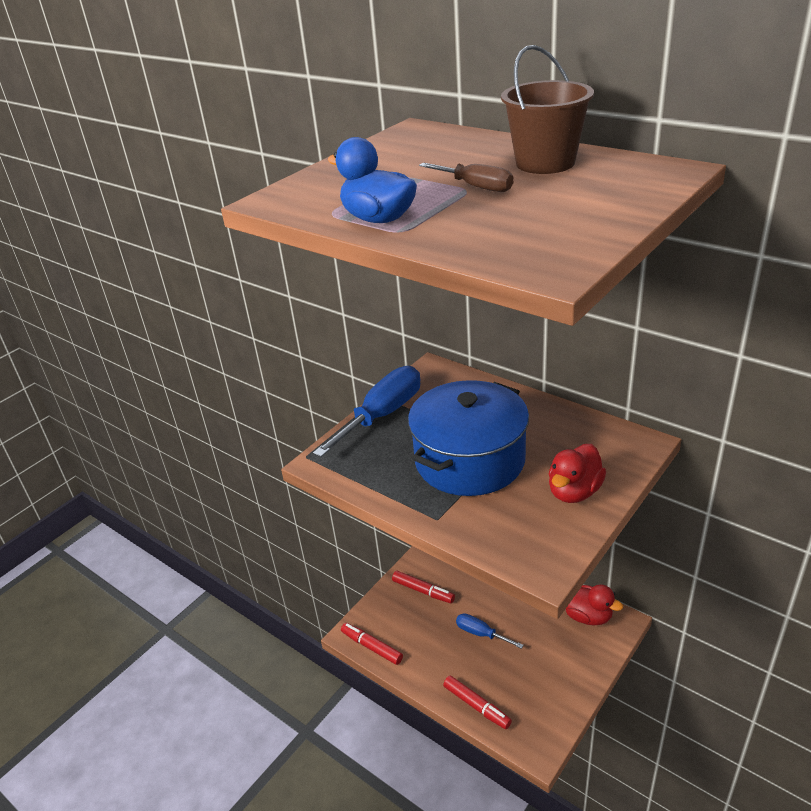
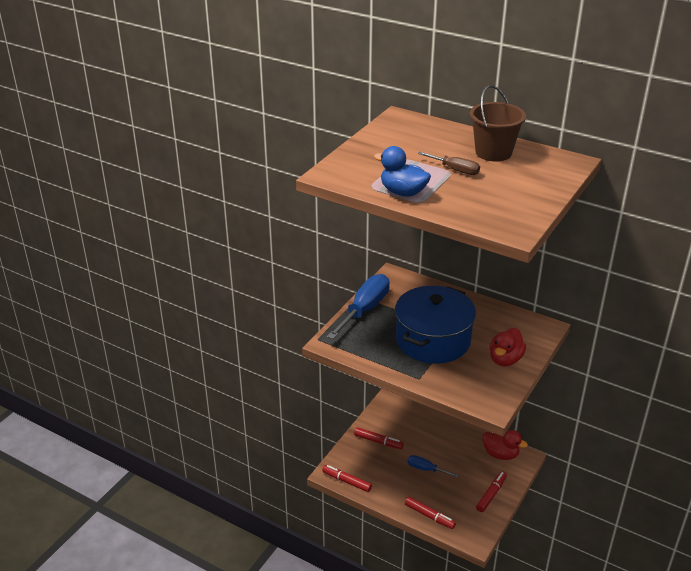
camera: 10 degrees left, 0 degrees up
(568, 677) = (491, 494): none -> red marker

